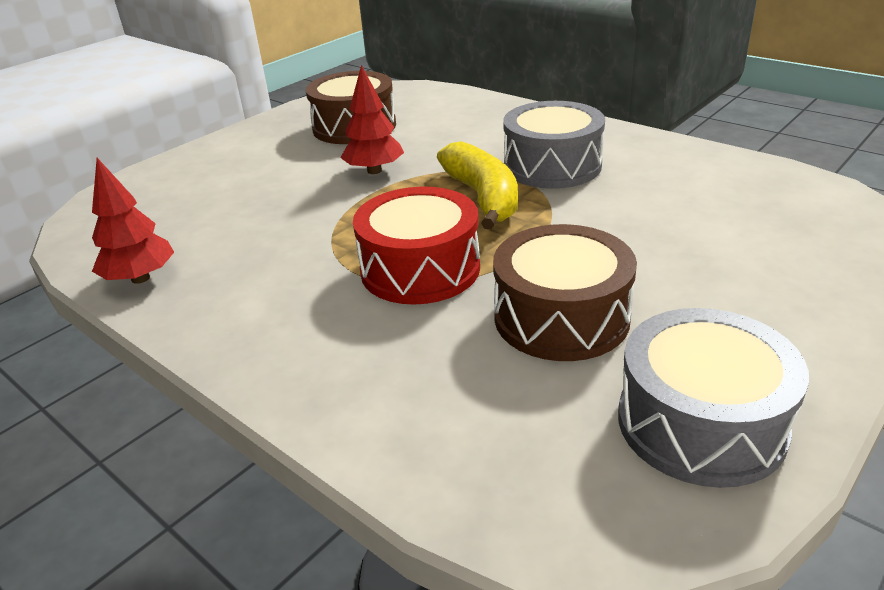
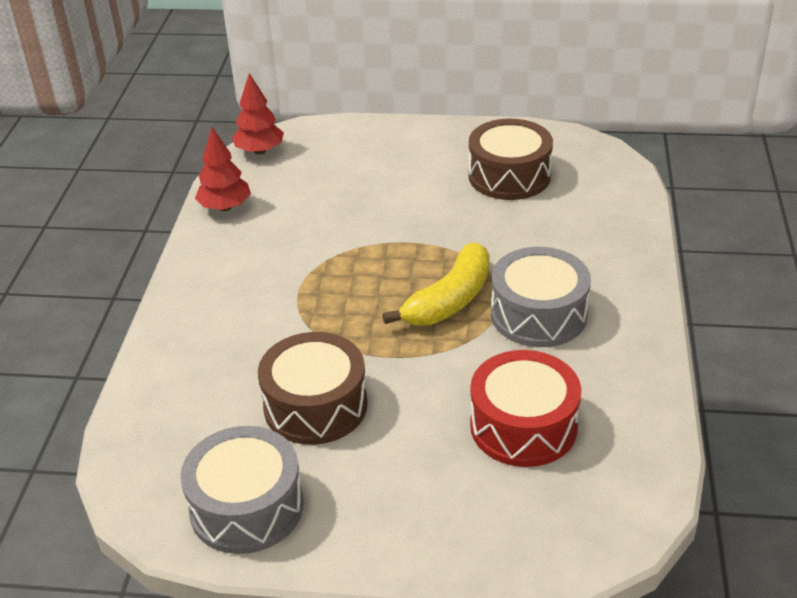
camera: 55 degrees right, 5 degrees up
(374, 171) = (443, 226): red tree -> red tree (260, 151)
(420, 269) = (324, 316): red drum -> red drum (523, 426)

